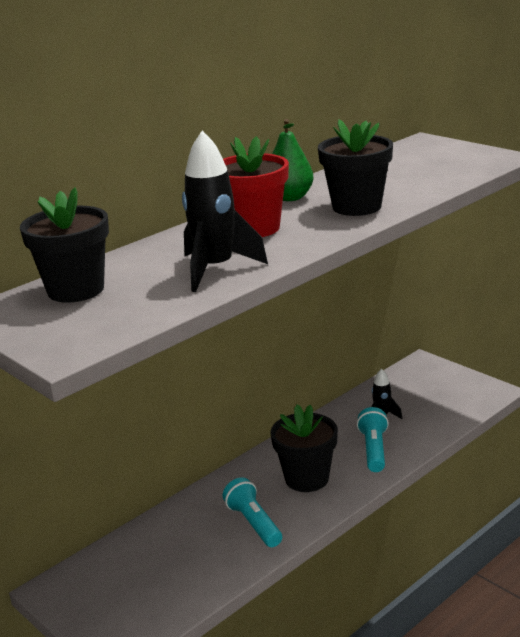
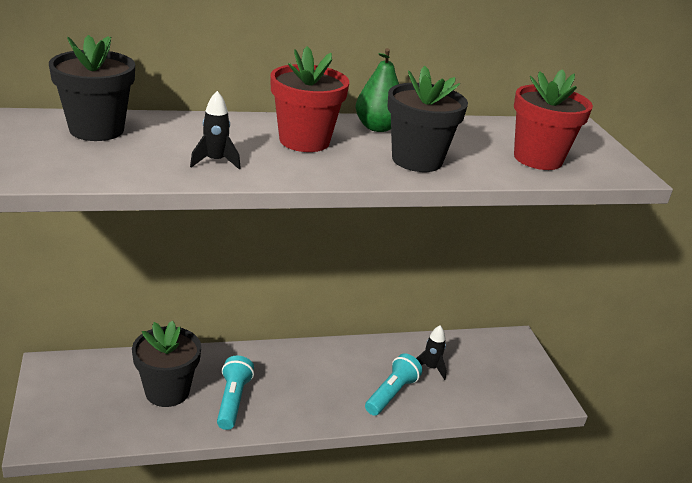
camera: 25 degrees right, 5 degrees up
(215, 270) = (215, 161): black rocket -> black rocket, size x0.53
(306, 478) = (312, 387): black flower pot -> black flower pot (167, 391)
(433, 172) = (538, 158): none -> red flower pot

